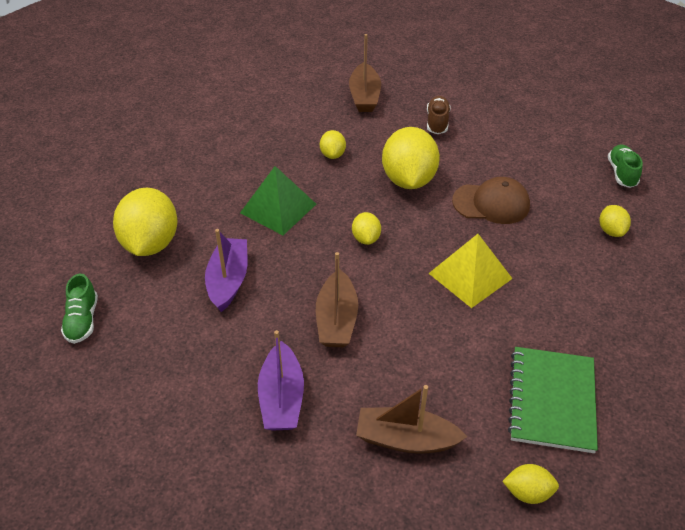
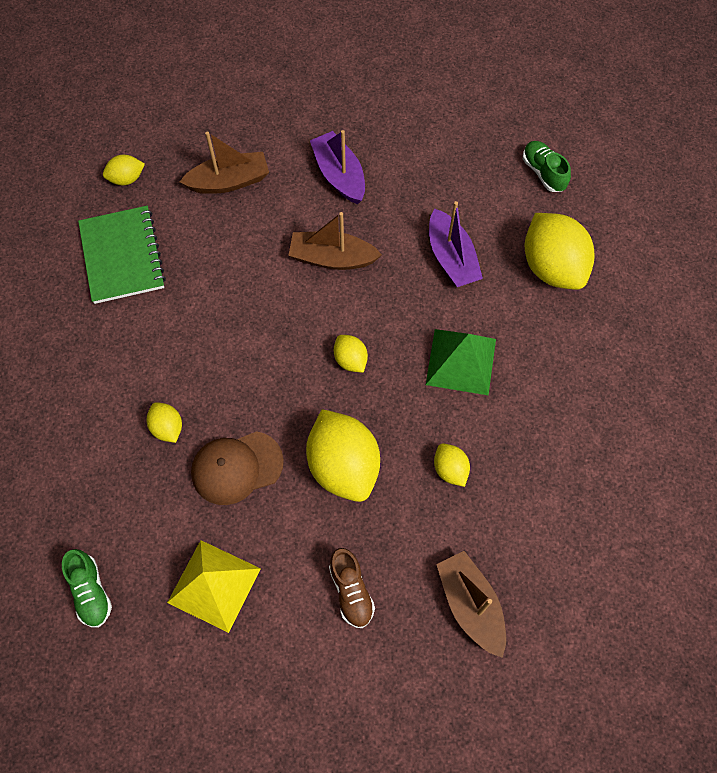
camera: 155 degrees right, 20 degrees up
(336, 320) = (332, 258): brown boat -> brown boat turned 60 degrees counterclockwise
(470, 276) = (229, 356): yellow pyramid -> yellow pyramid (214, 585)
(611, 231) = (93, 481): yellow lemon -> yellow lemon (167, 428)

